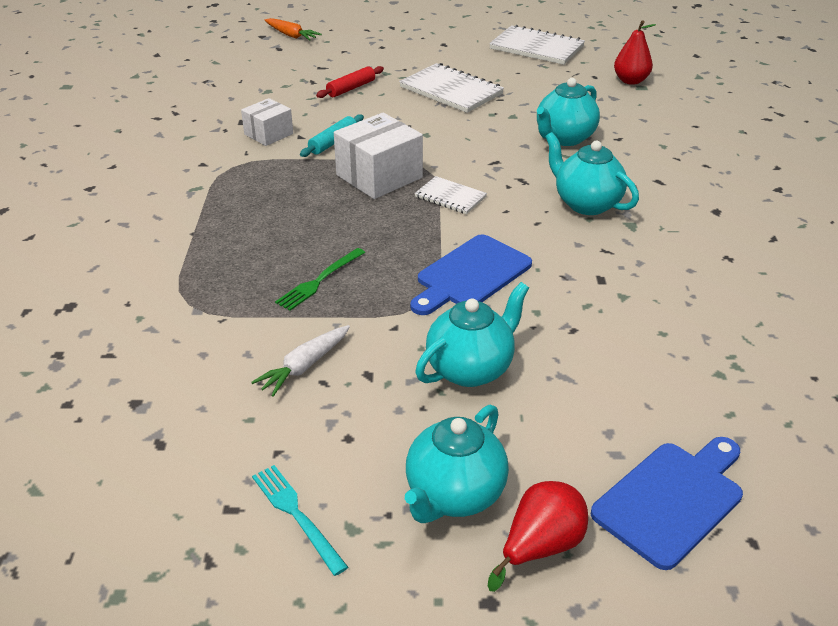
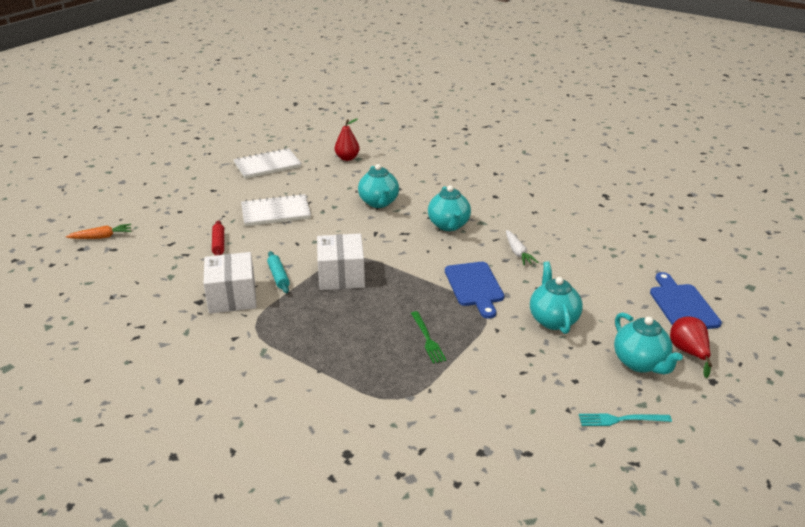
camera: 55 degrees left, 5 degrees down
(268, 134) = (232, 297): white box -> white box, size x1.65
(304, 366) = (503, 374): white carrot -> white carrot (518, 252)
(450, 197) = (393, 261): white notebook -> none
(586, 203) = (449, 225): turquoise teapot -> turquoise teapot turned 90 degrees counterclockwise

